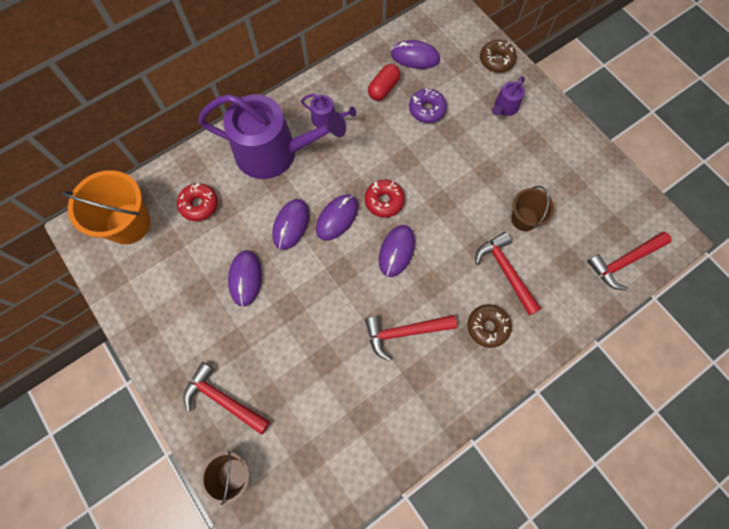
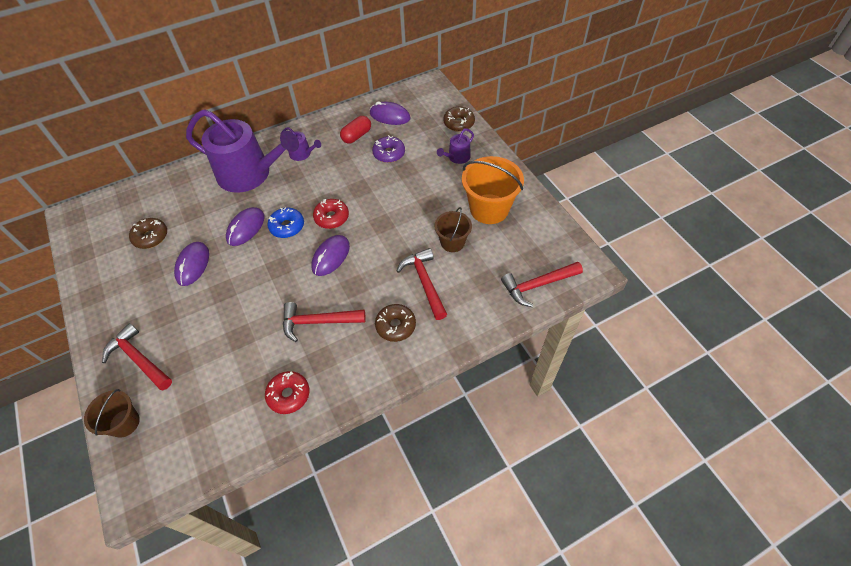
camera: 10 degrees right, 15 degrees down
(128, 223) = (111, 215): orange bucket -> orange bucket (489, 209)
(185, 248) = (151, 237): none -> brown donut
(199, 205) = (174, 206): red donut -> red donut (289, 395)
(337, 218) = (287, 226): purple mouse -> blue donut

